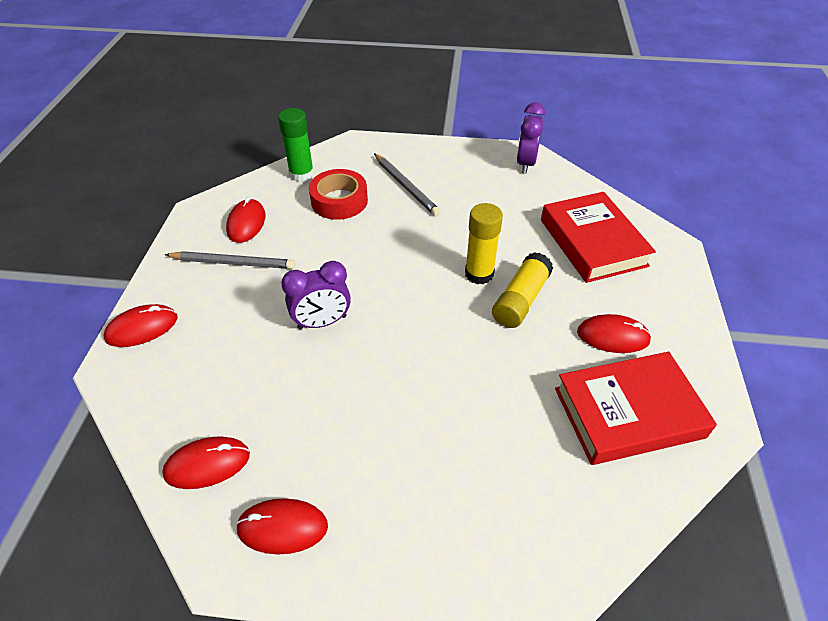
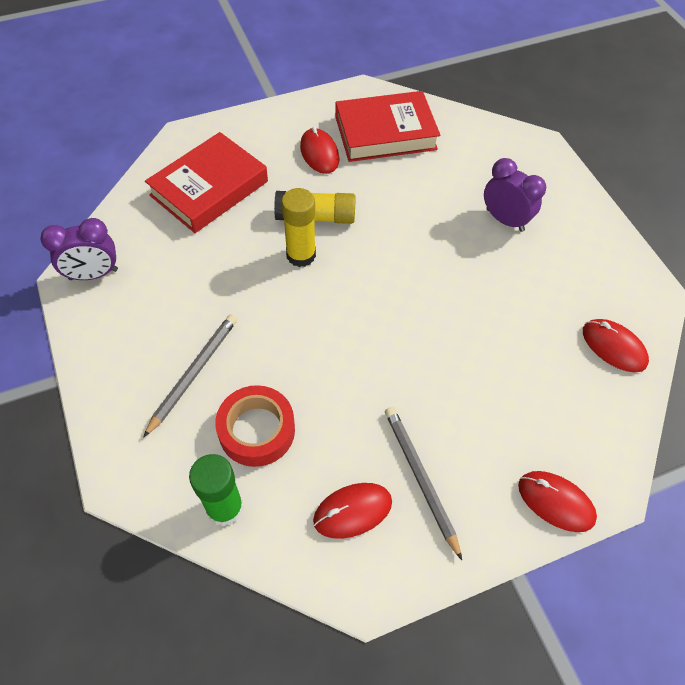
camera: 120 degrees left, 10 degrees up
(282, 527) = (609, 276): red mouse -> none
(322, 322) = (437, 347): purple clock -> purple clock (505, 220)
(628, 412) = (385, 133): red book -> red book turned 60 degrees counterclockwise

